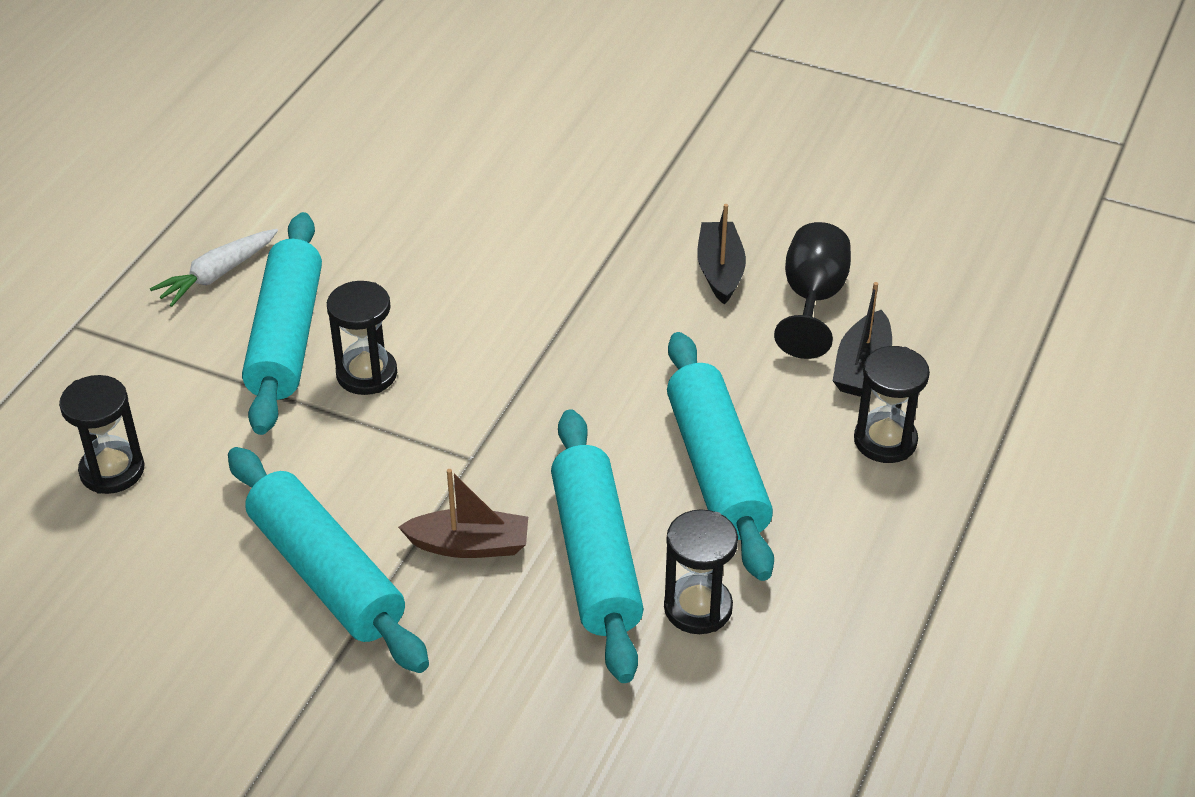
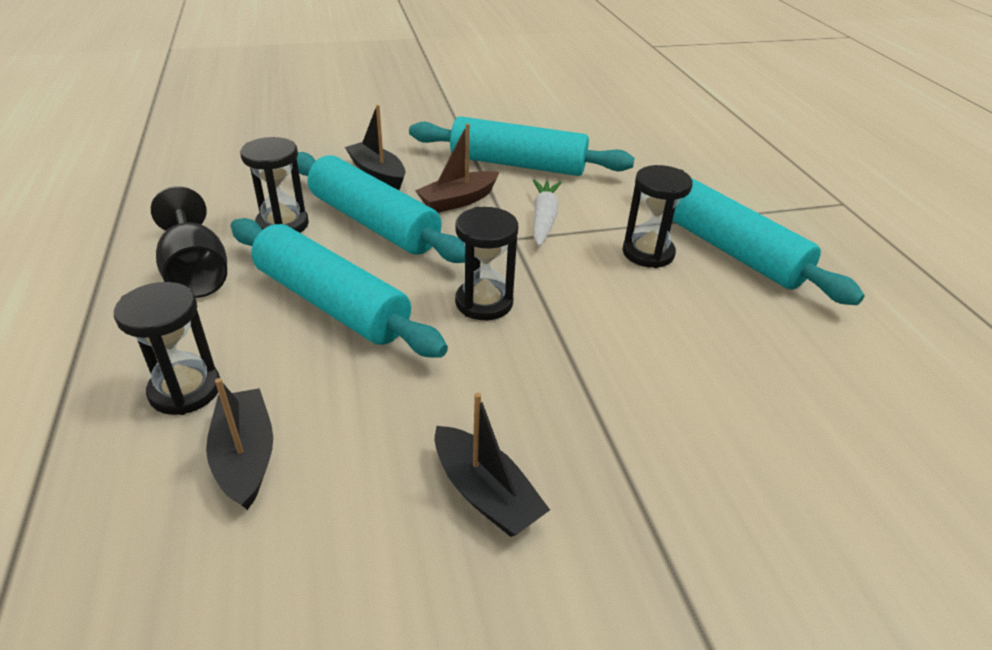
camera: 140 degrees right, 5 degrees down
(112, 470) = (688, 159): black hourglass -> black hourglass (484, 302)
(217, 275) = (842, 265): white carrot -> white carrot (544, 219)
(518, 649) = (377, 174): none -> black boat
(812, 300) = (351, 514): black goblet -> black goblet (196, 272)

